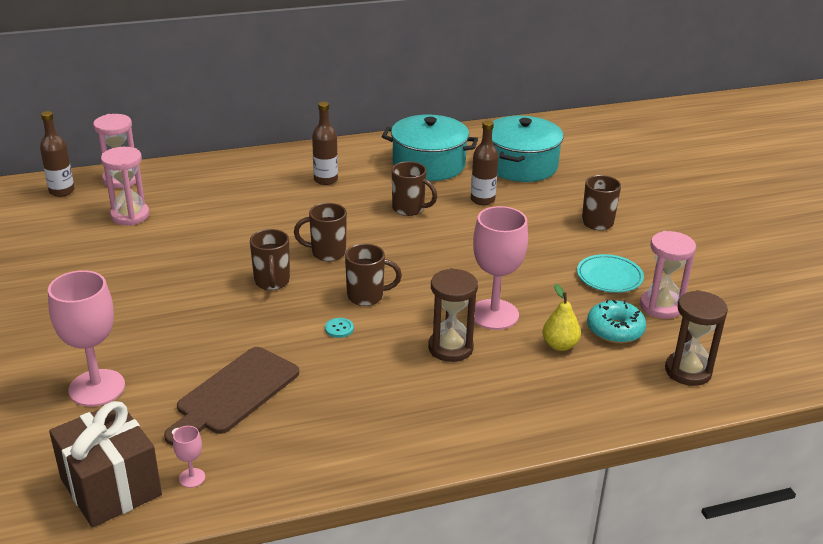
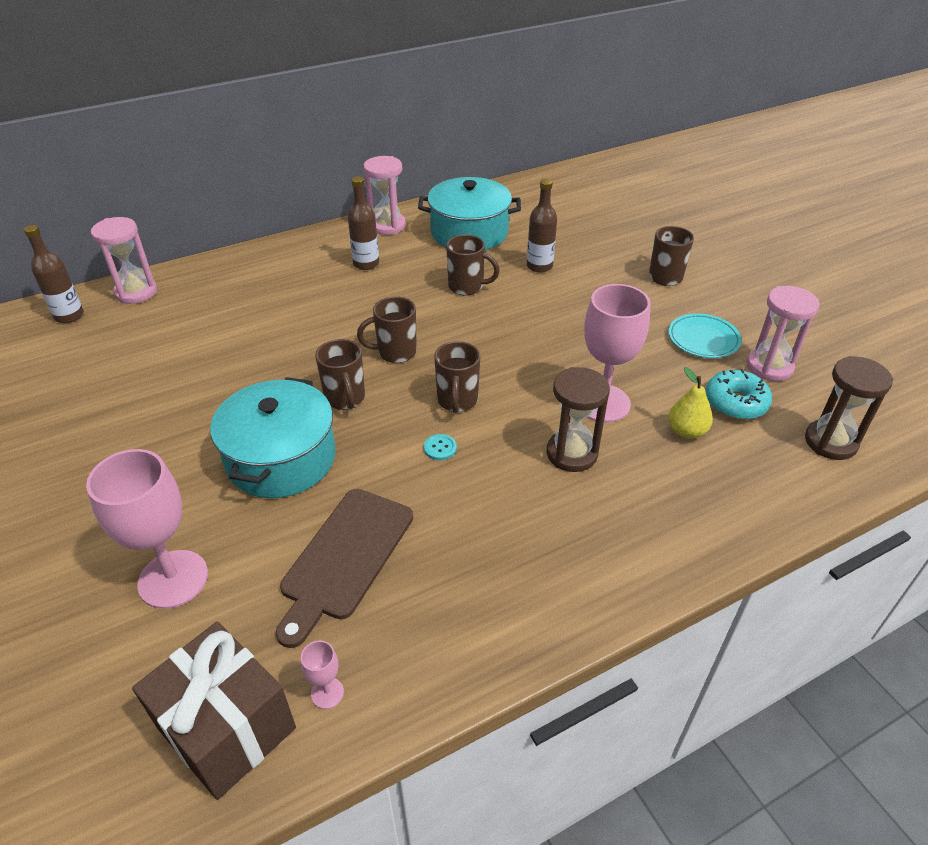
camera: 10 degrees left, 10 degrees up
(130, 216) = (157, 336): pink hourglass -> pink hourglass (387, 226)
(367, 296) = (457, 401): brown mug -> brown mug turned 105 degrees clockwise
(521, 165) = (564, 222): turquoise pot -> turquoise pot (281, 458)

